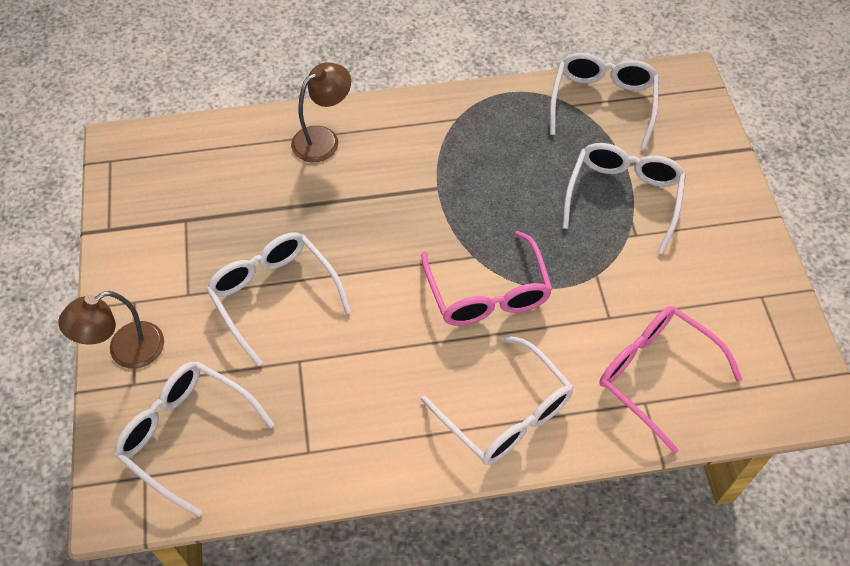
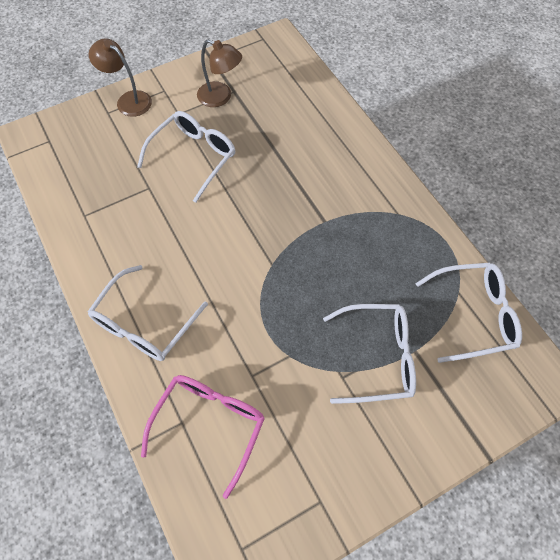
camera: 70 degrees right, 5 degrees up
(186, 435) = (80, 150): white glasses -> none
(323, 139) = (336, 138): brown lamp -> brown lamp (220, 97)
(487, 293) = (242, 283): pink glasses -> none

